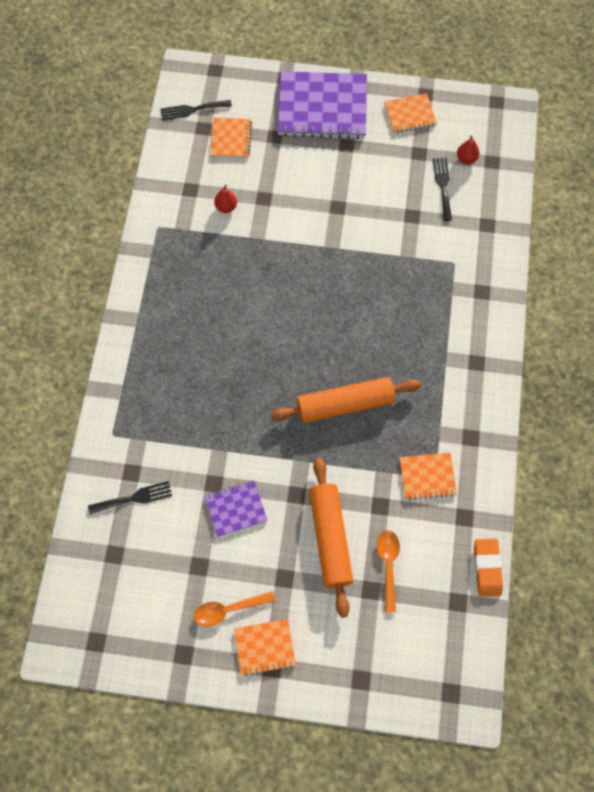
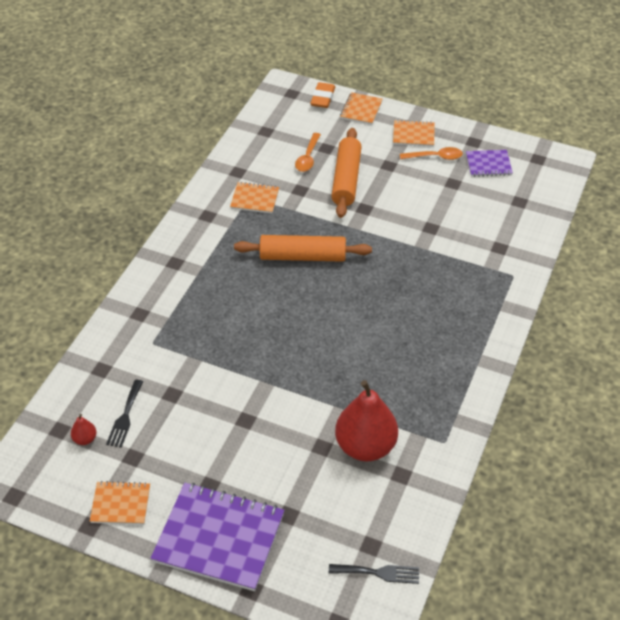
camera: 165 degrees left, 20 degrees down
(134, 498) = (499, 231): black fork -> none
(226, 207) = (365, 446): red pear -> red pear, size x2.44
(231, 139) = (340, 523): orange notebook -> orange notebook (361, 110)
(236, 509) = (416, 209): purple notebook -> purple notebook (488, 164)
(487, 568) = (235, 143): orange eraser -> orange eraser (322, 98)

